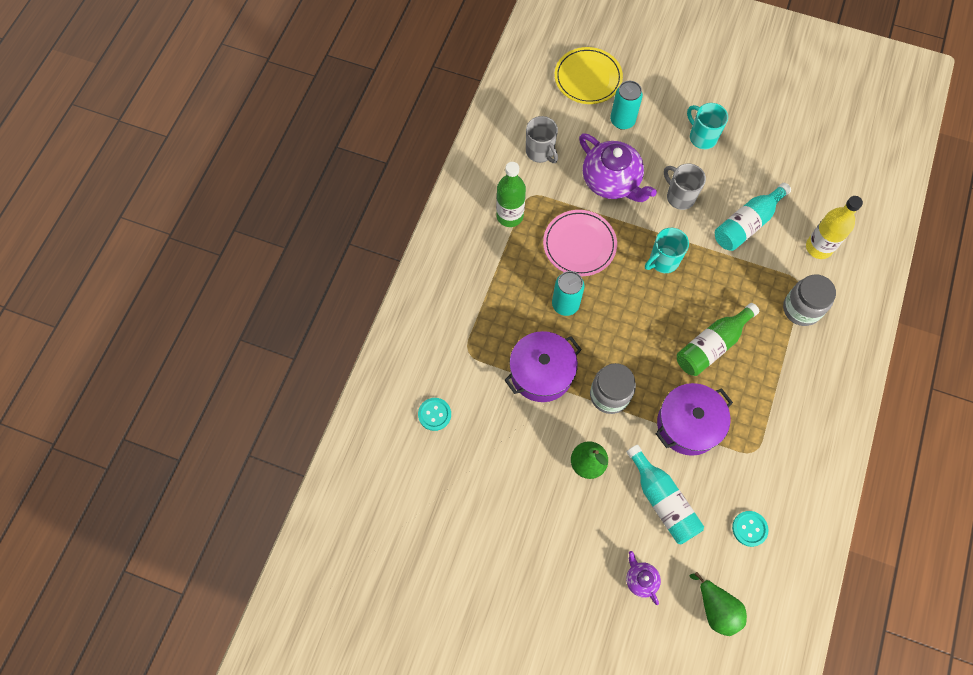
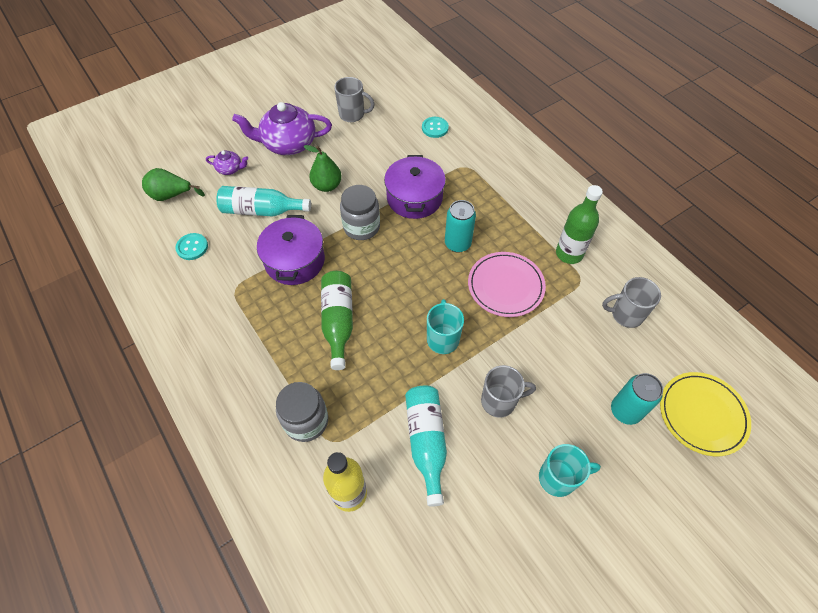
camera: 125 degrees right, 10 degrees down
(473, 514) = (352, 115): none -> grey mug
(612, 181) = (555, 353): purple teapot -> purple teapot (288, 144)

